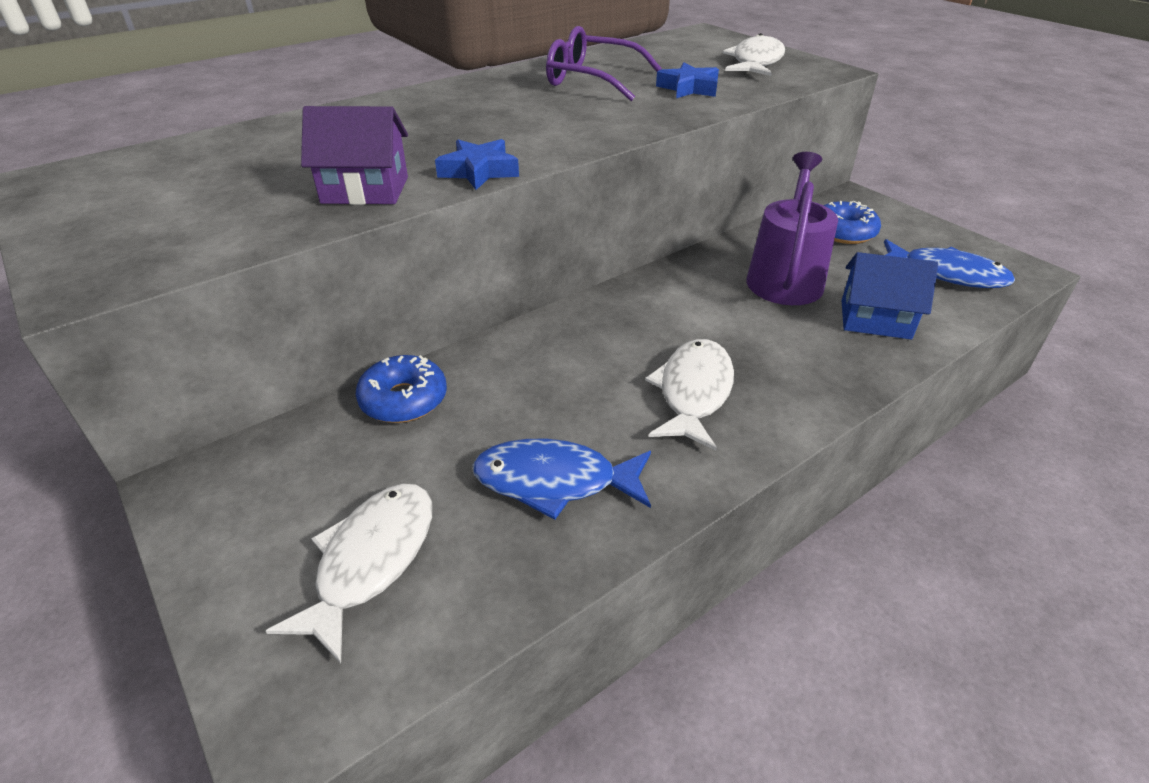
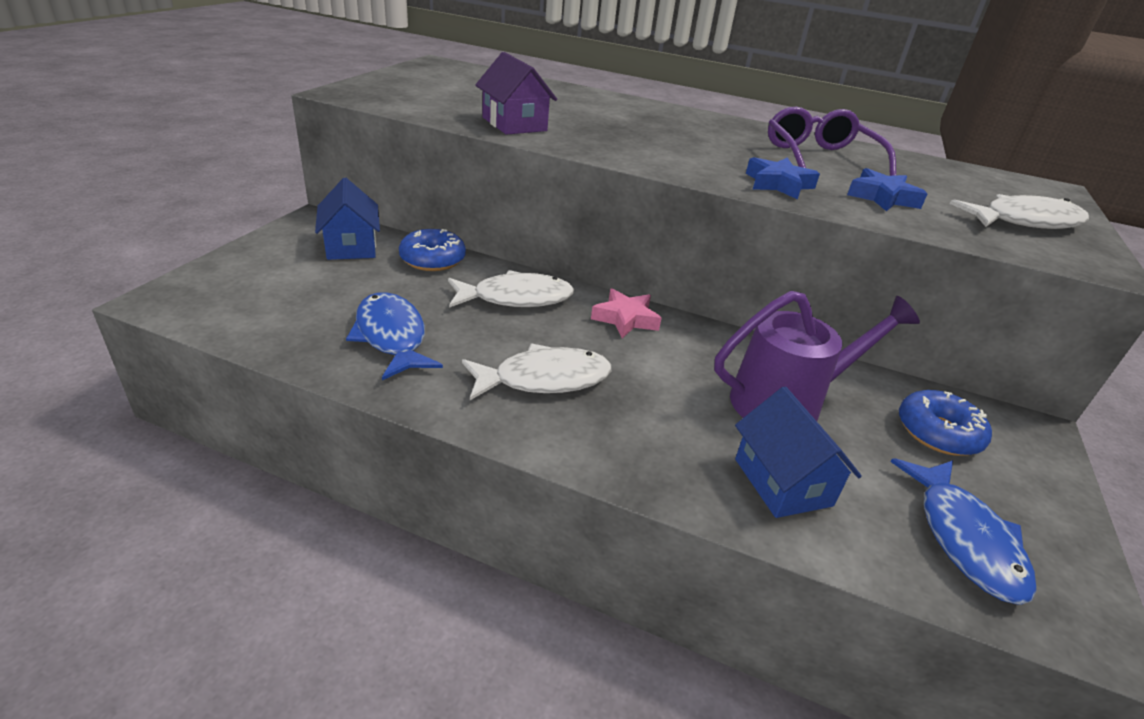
camera: 55 degrees right, 5 degrees down
(303, 464) = (351, 246): none -> blue house
(371, 560) = (284, 290): white fish -> white fish (516, 298)
(479, 171) = (585, 148): blue star -> blue star (778, 184)
(622, 308) = (625, 319): none -> pink star

